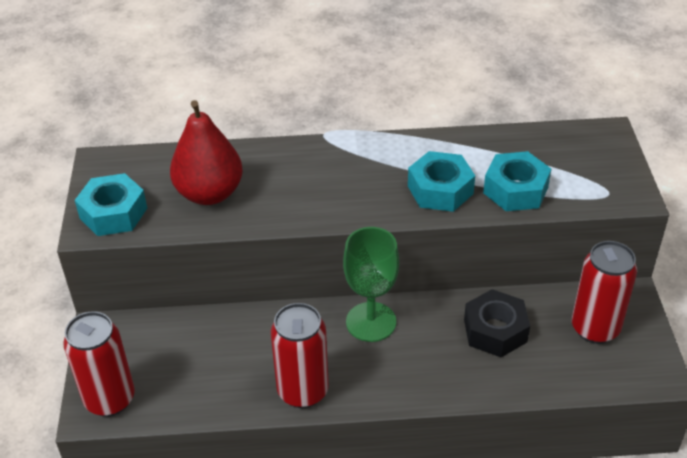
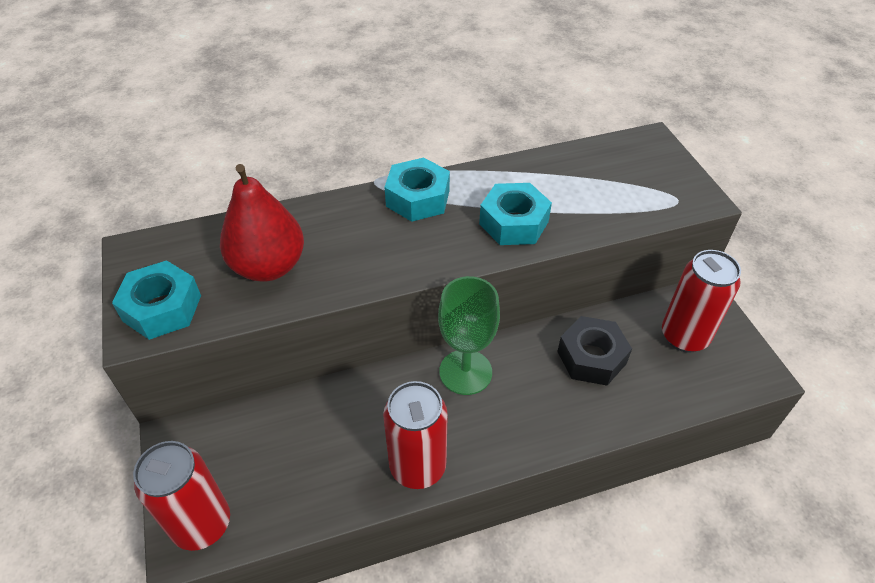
camera: 15 degrees left, 5 degrees up
(515, 190) = (588, 210): turquoise nut -> turquoise nut (418, 198)

